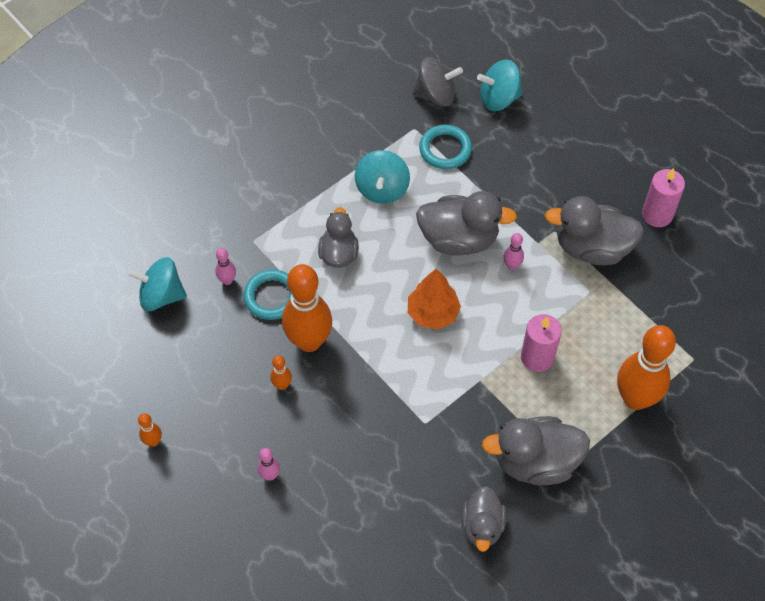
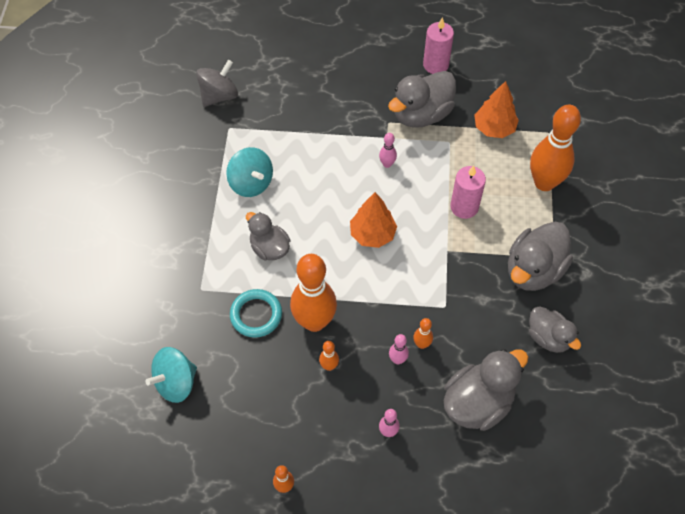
camera: 45 degrees left, 0 degrees up
(227, 280) = (212, 331): pink bowling pin -> pink bowling pin (397, 360)
(372, 434) = (421, 344): none -> orange bowling pin
(445, 149) = (264, 125): turquoise ring -> none
(459, 239) = (336, 174): grey duck -> grey duck (478, 403)
(499, 99) = (263, 67): turquoise spinning top -> none
(645, 313) = (494, 128): none -> orange tree

